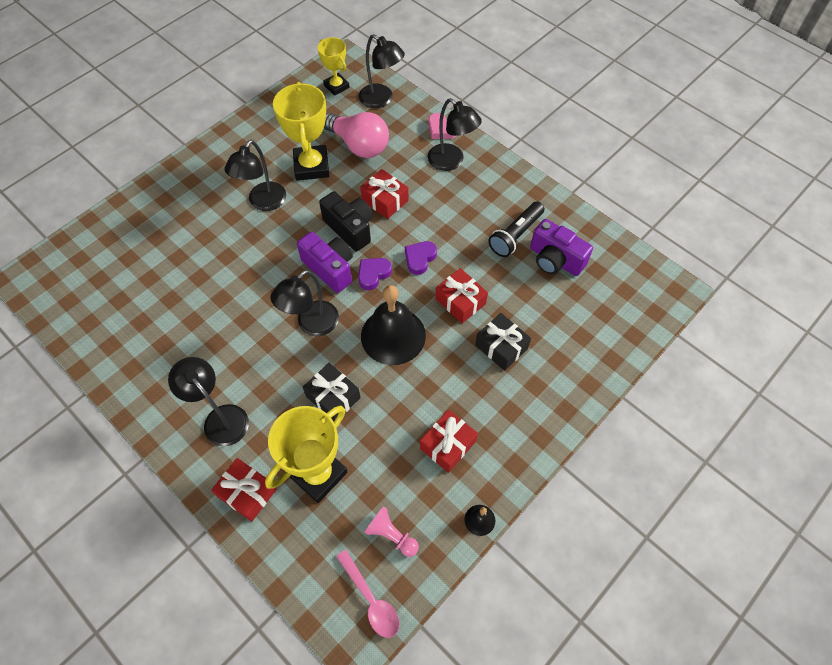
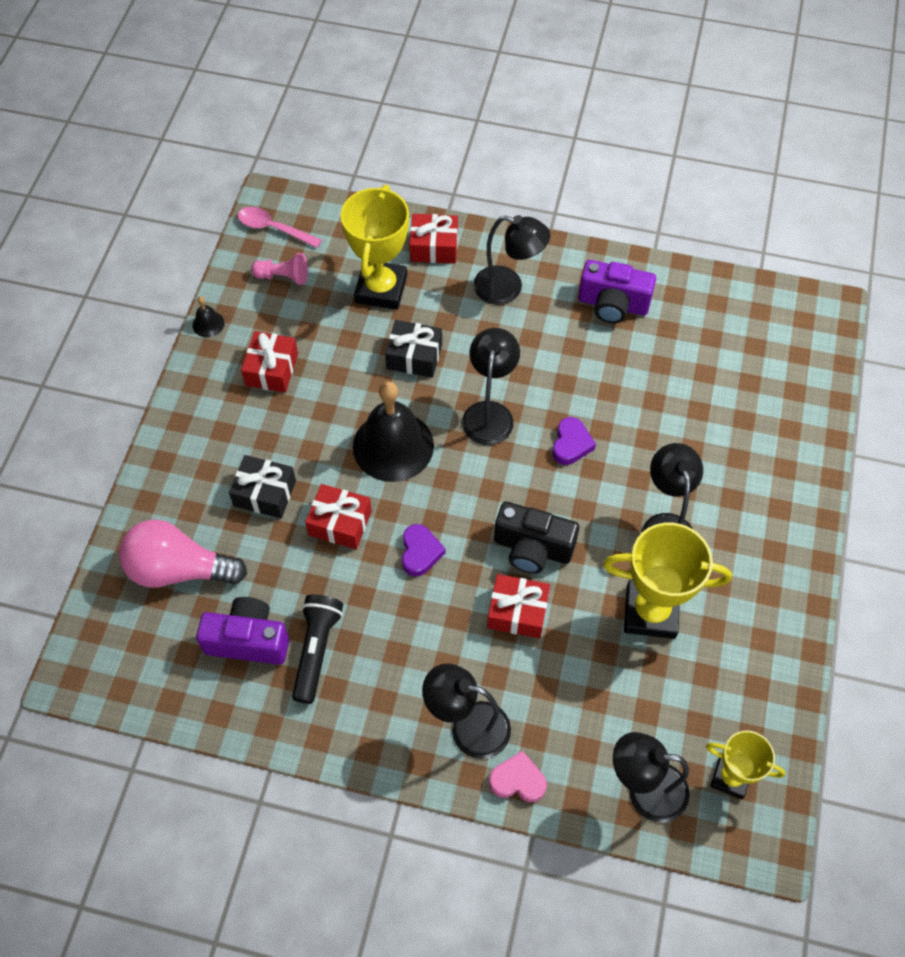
camera: 150 degrees right, 0 degrees up
(311, 166) = (650, 612): yellow trophy -> yellow trophy turned 45 degrees counterclockwise
(330, 268) = (518, 485): purple camera -> purple camera (613, 304)
(359, 145) = (615, 683): pink light bulb -> pink light bulb (179, 569)
(373, 274) = (462, 504): purple heart -> purple heart (571, 444)

